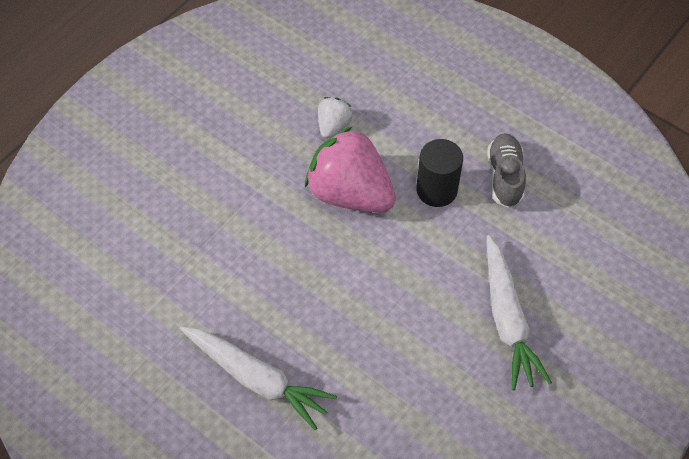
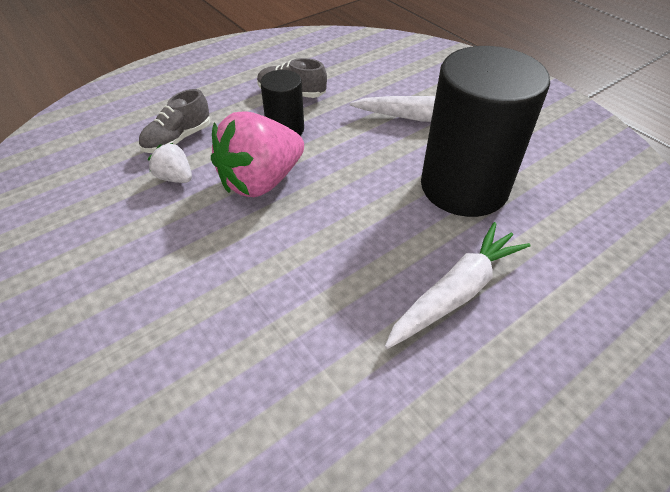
camera: 75 degrees left, 10 degrees down
(388, 106) = (178, 139): none -> grey shoe
(399, 373) = (464, 187): none -> black cylinder

